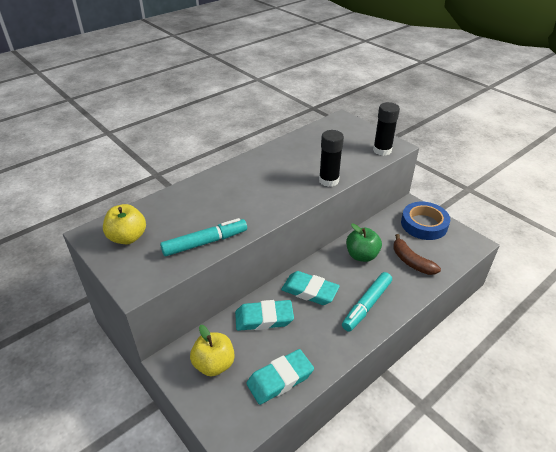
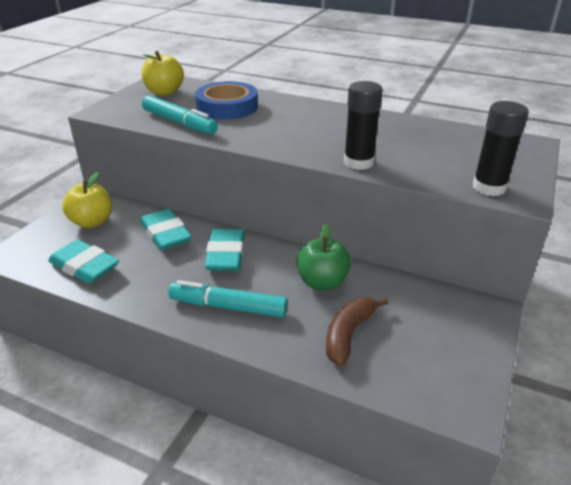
camera: 65 degrees right, 5 degrees down
(424, 224) = (454, 333): blue tape -> blue tape (227, 107)

